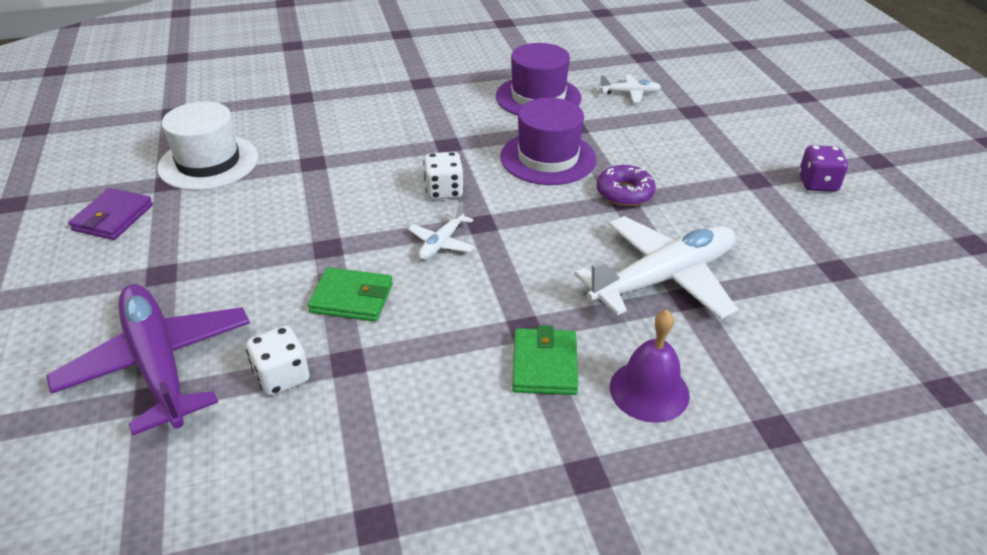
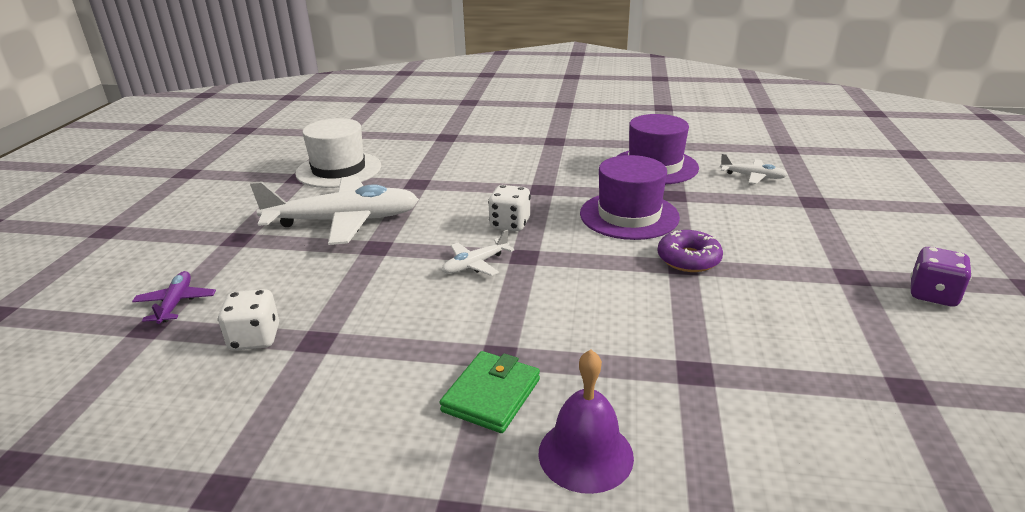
camera: 25 degrees right, 10 degrees down
(113, 218) = (240, 194): purple wallet -> none
(158, 365) = (176, 303): purple plane -> purple plane, size x0.46
(352, 298) = (363, 291): green wallet -> none
(663, 279) = (677, 346): white plane -> white plane (343, 221)

